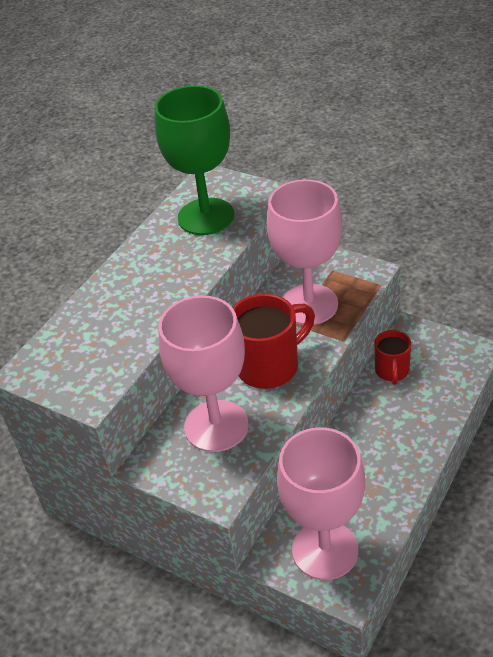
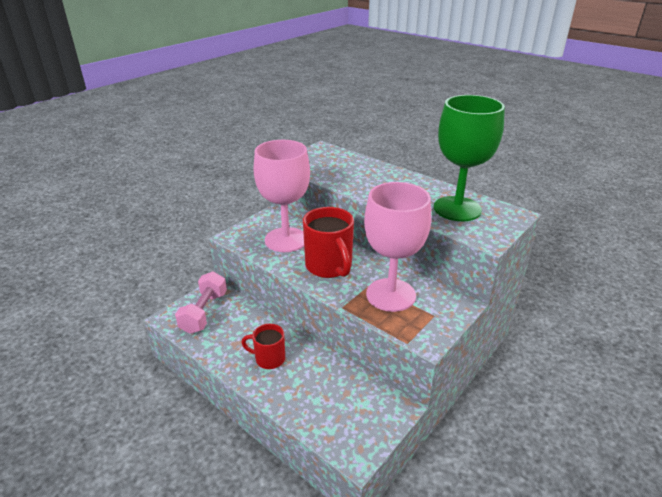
camera: 95 degrees right, 10 degrees down
(325, 550) = (204, 312): pink goblet -> pink dumbbell
(392, 371) = (348, 382): red mug -> red mug (269, 359)

